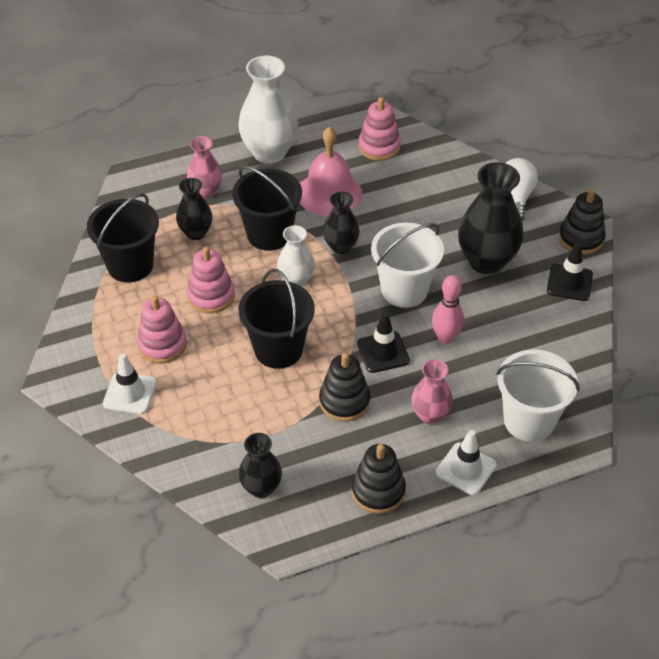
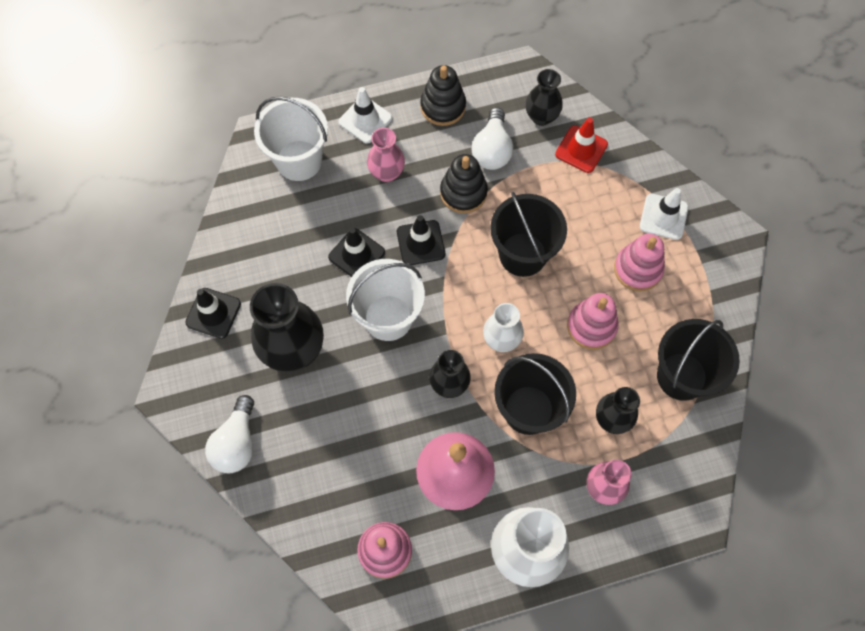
camera: 175 degrees left, 20 degrees up
(215, 455) = (581, 149): none -> red traffic cone
(316, 447) = (492, 150): none -> white light bulb
(445, 338) = (356, 254): pink bowling pin -> black traffic cone
(581, 238) = (181, 374): black stacking toy -> none

